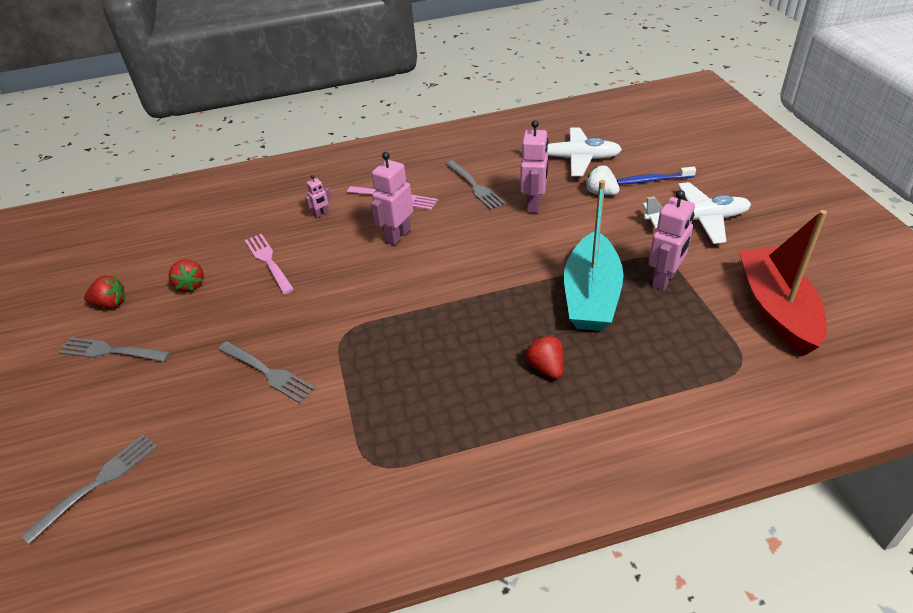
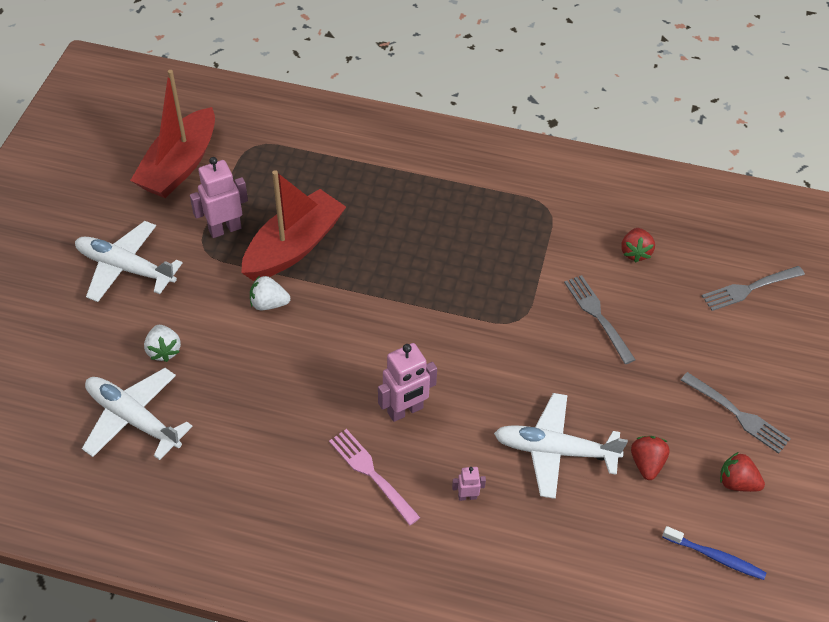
camera: 155 degrees left, 10 degrees up
(269, 262) = (554, 450): pink fork -> white plane
(474, 186) = (274, 439): grey fork -> none
(534, 205) = (241, 373): pink robot -> none
(546, 367) = (383, 210): red strawberry -> red strawberry (635, 252)
(563, 249) = (269, 303): none -> white strawberry
(591, 295) = (294, 246): turquoise boat -> red boat
(653, 180) = (98, 336): blue toothbrush -> blue toothbrush (715, 557)

